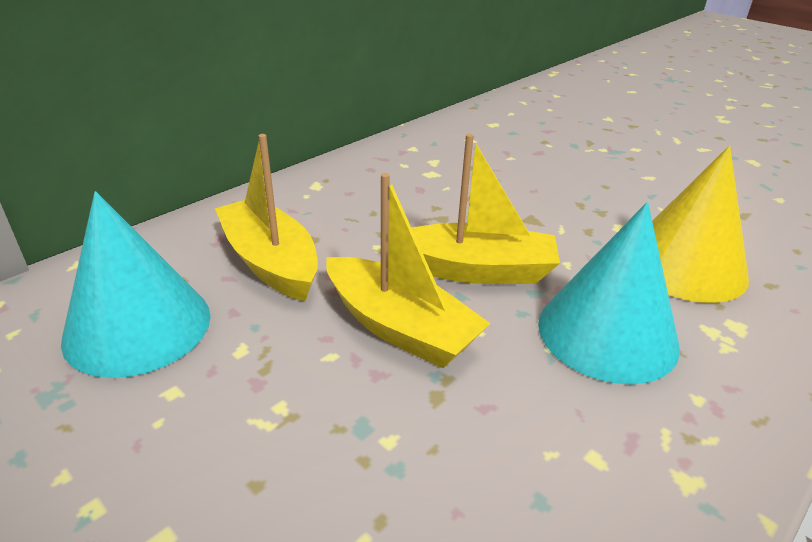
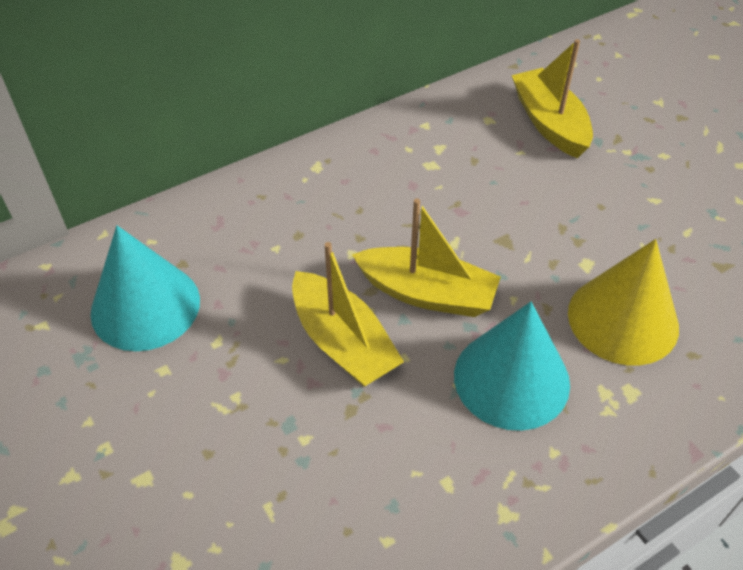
camera: 15 degrees right, 15 degrees up
(271, 262) = (256, 256): yellow boat -> yellow boat (549, 123)

